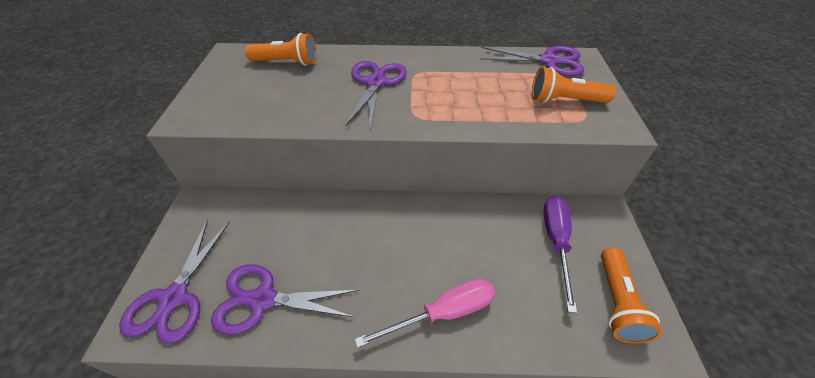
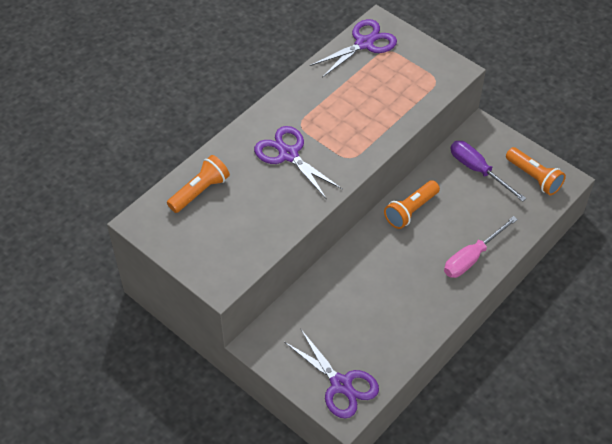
camera: 50 degrees left, 5 degrees up
(263, 300) = (385, 338): purple scissors -> none
(443, 313) = (472, 257): pink screwdriver -> pink screwdriver turned 150 degrees counterclockwise
(565, 100) = (411, 73): orange flashlight -> orange flashlight (411, 210)

